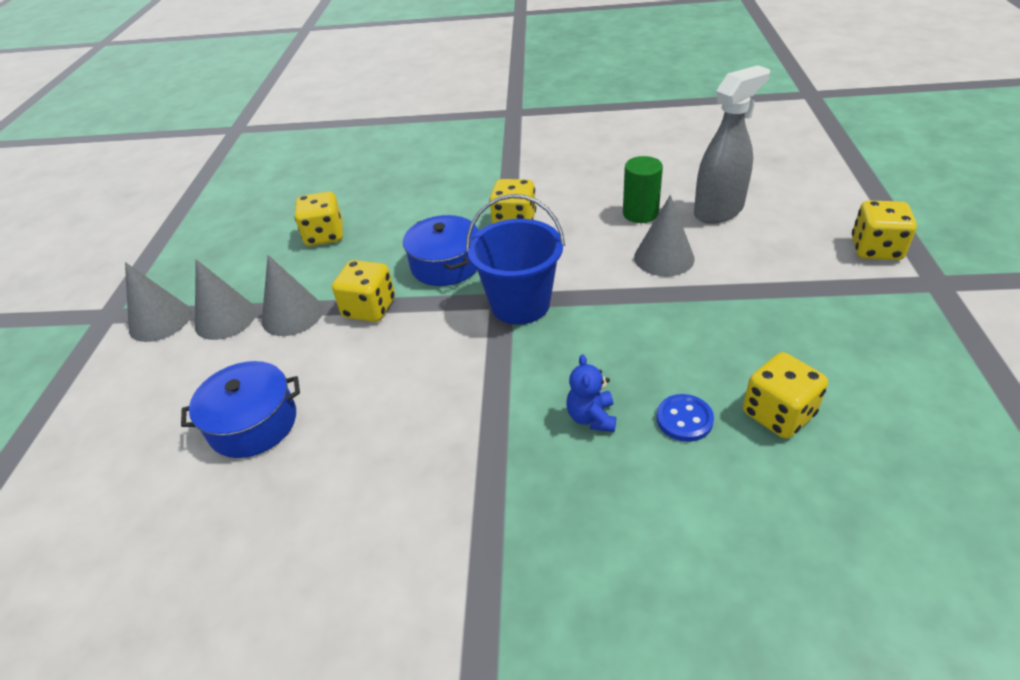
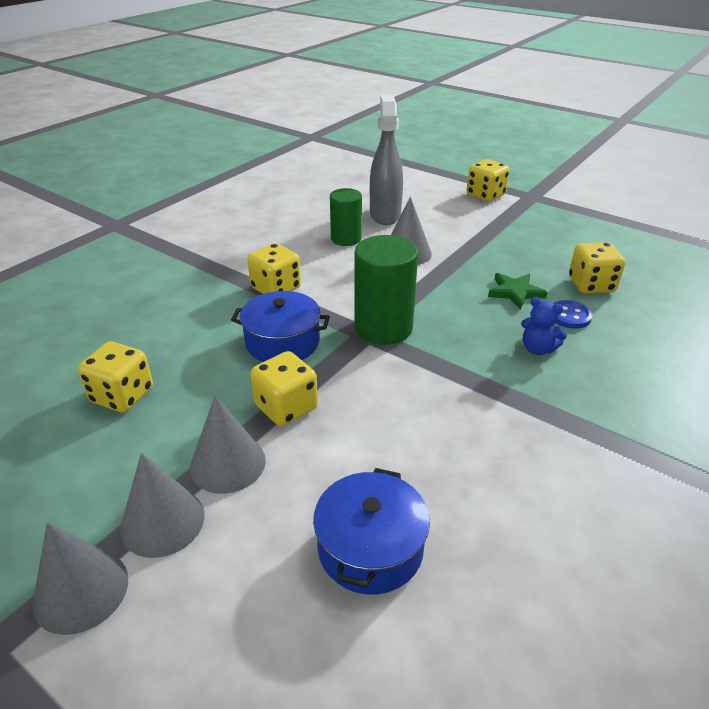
camera: 60 degrees left, 5 degrees down
(520, 304) = (383, 328): blue bucket -> green cylinder
(682, 359) = (515, 292): none -> green star

